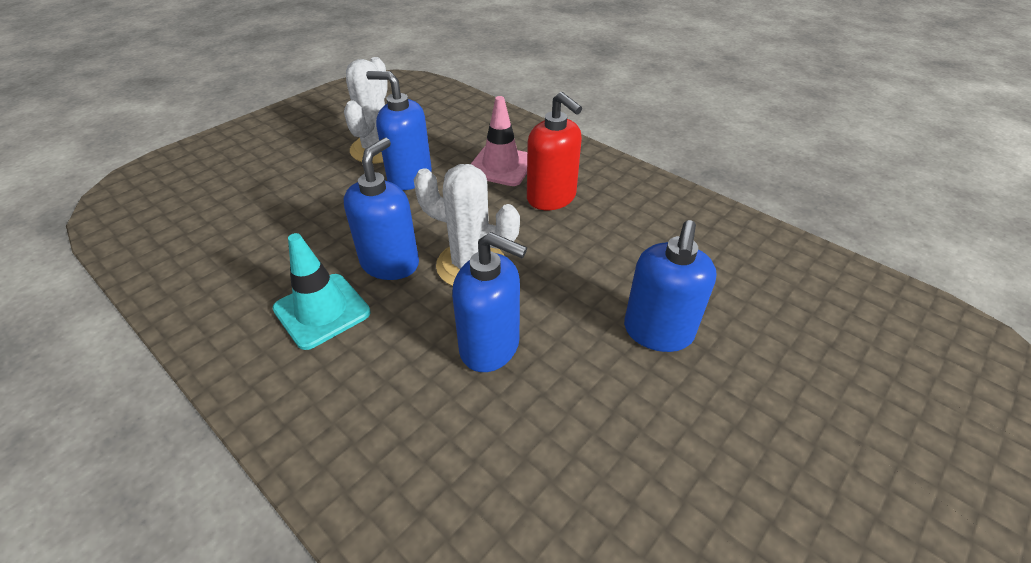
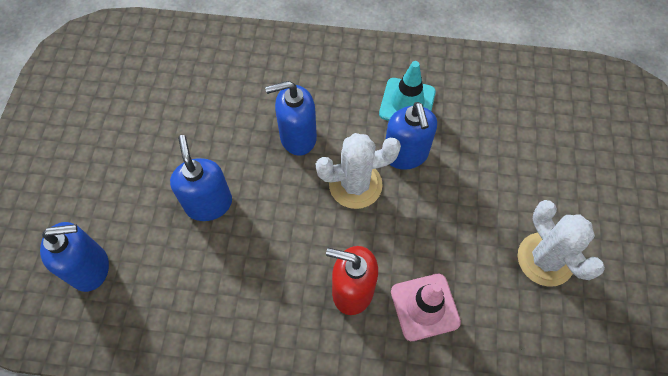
camera: 145 degrees right, 20 degrees up
(409, 177) = (481, 241): blue soap dispenser -> blue soap dispenser (90, 268)

